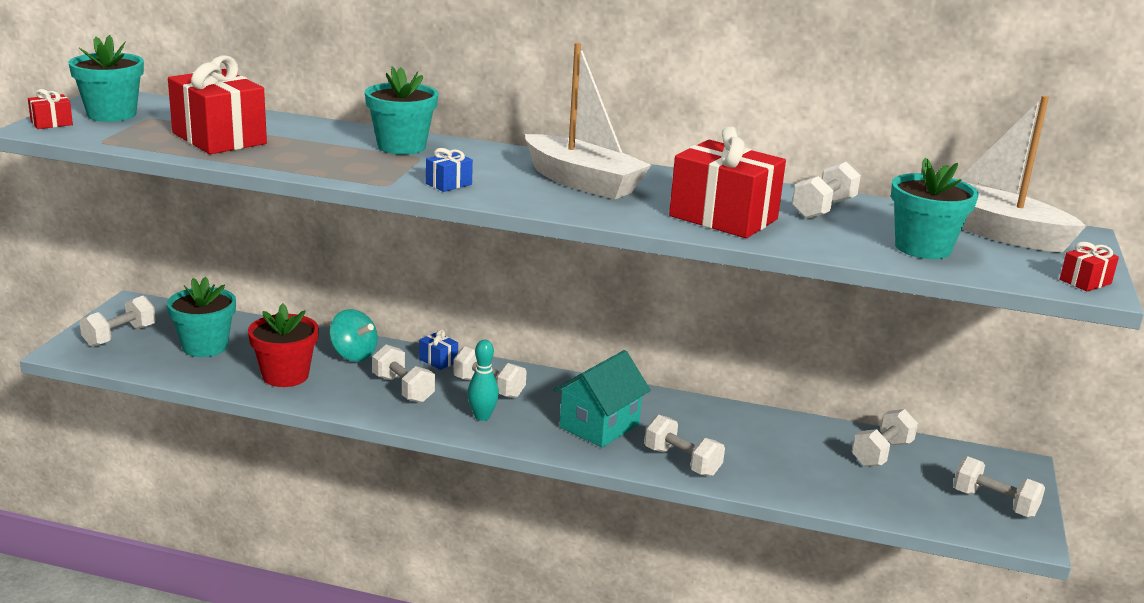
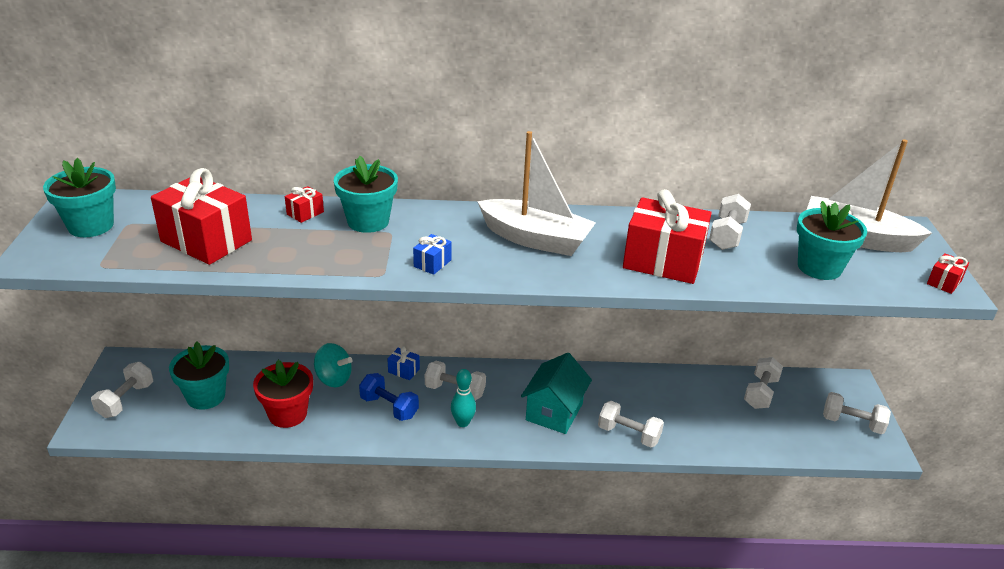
camera: 15 degrees left, 10 degrees up
(51, 123) = (40, 249): red gift -> red gift (305, 213)
(403, 389) = (389, 407): white dumbbell -> blue dumbbell

